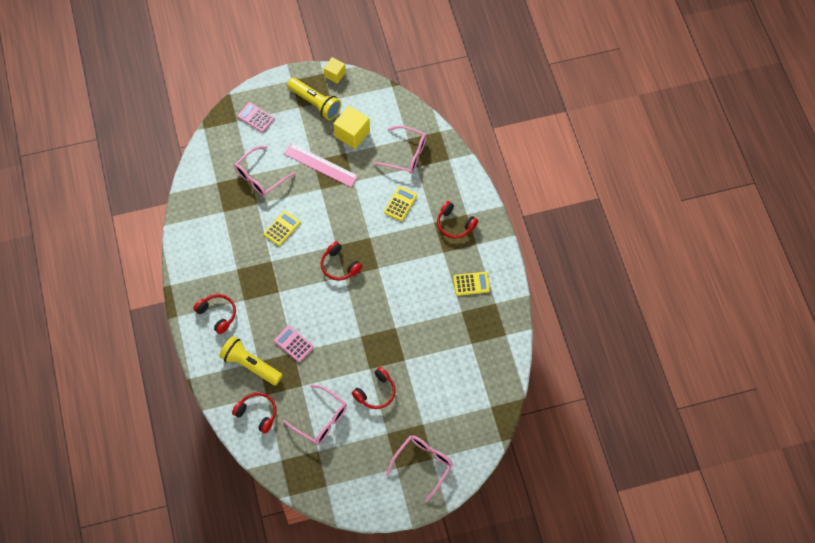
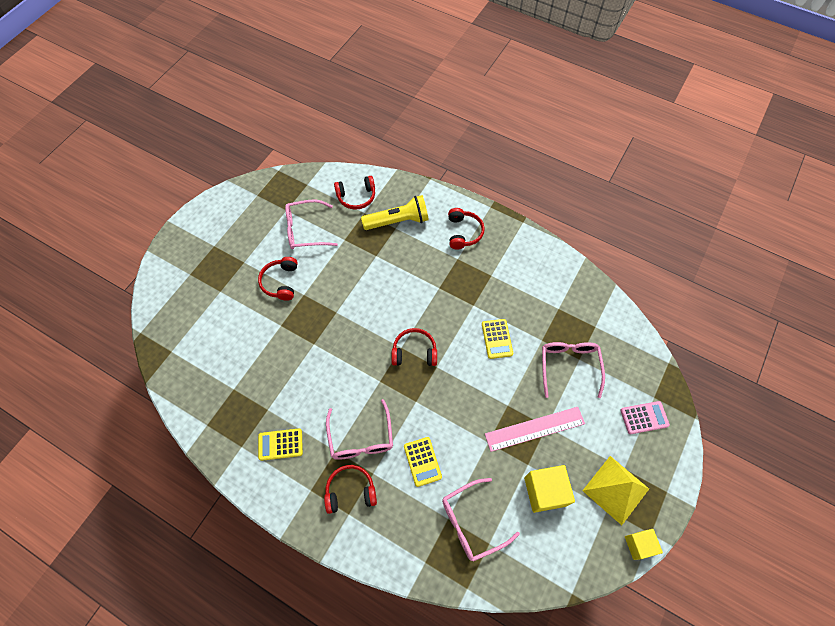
camera: 135 degrees right, 0 degrees up
(217, 314) = (463, 232): red headphones -> red headphones turned 90 degrees counterclockwise
(293, 344) = (383, 261): pink calculator -> none
(315, 103) = (615, 489): yellow flashlight -> yellow pyramid
(423, 464) = (194, 264): pink glasses -> pink glasses (361, 438)
(471, 284) = (280, 444): yellow calculator -> yellow calculator turned 45 degrees clockwise

